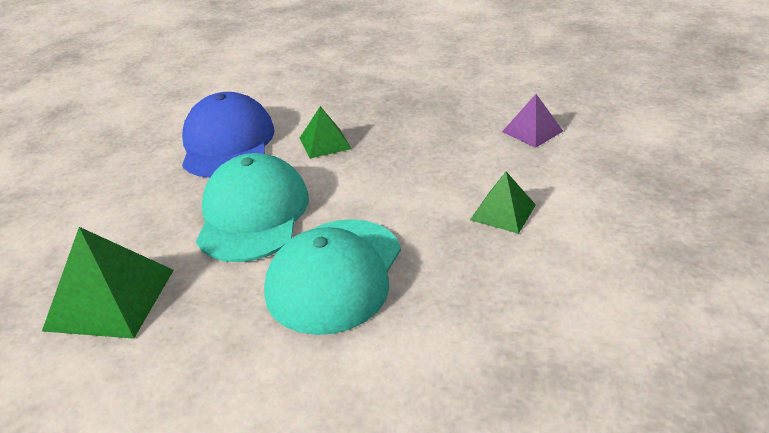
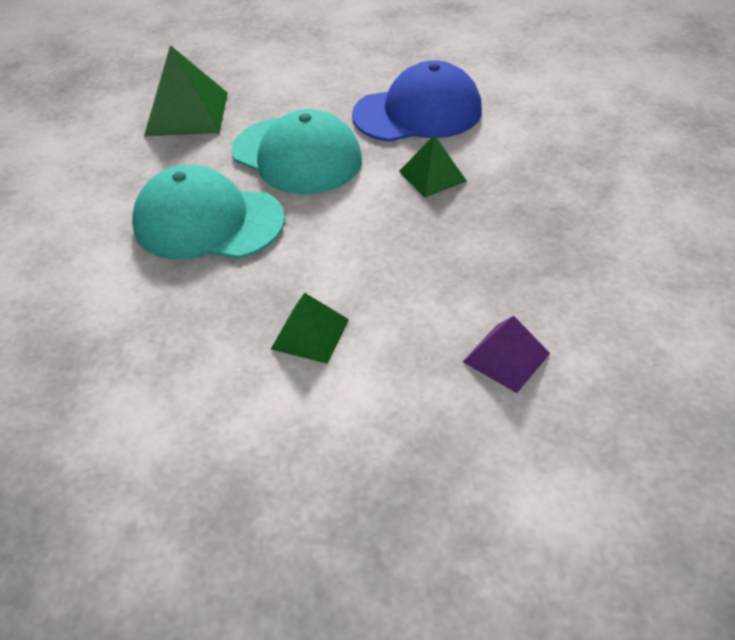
camera: 80 degrees right, 10 degrees up
(253, 214) = (297, 156): turquoise cap -> turquoise cap turned 45 degrees clockwise

